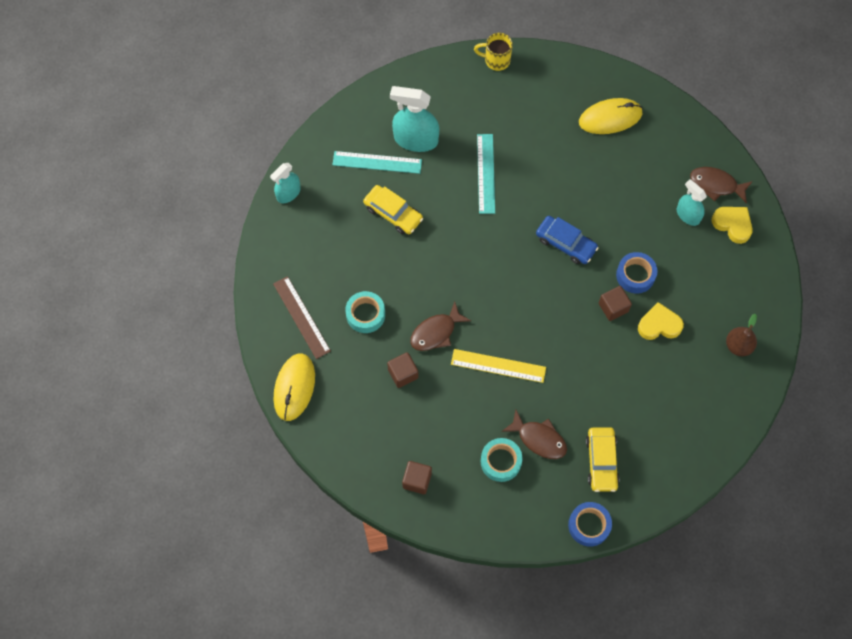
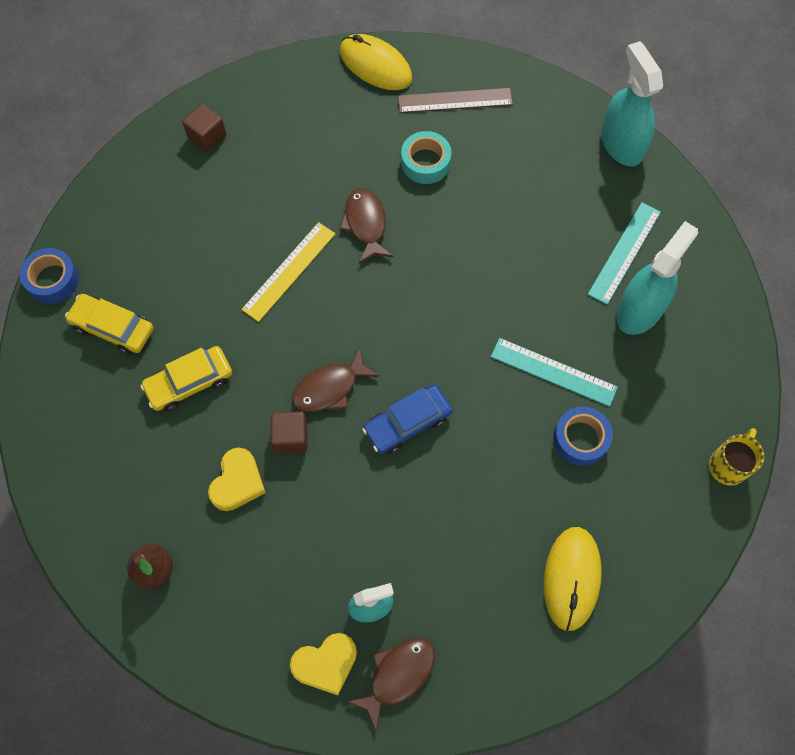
camera: 115 degrees right, 0 degrees up
(288, 193) = (621, 143): turquoise spray bottle -> turquoise spray bottle, size x1.63
(393, 213) = (544, 242): yellow car -> yellow car (189, 382)
(403, 374) = (334, 171): brown cube -> none
(501, 461) = (177, 224): turquoise tape -> none
(539, 439) = (179, 274): brown fish -> brown fish (330, 388)
(635, 275) = (319, 488): blue tape -> blue tape (580, 439)

